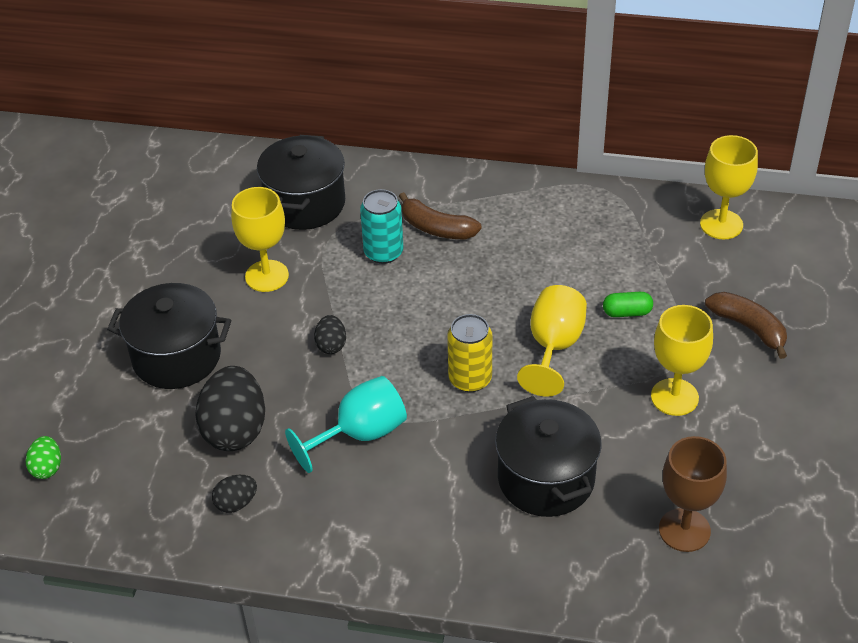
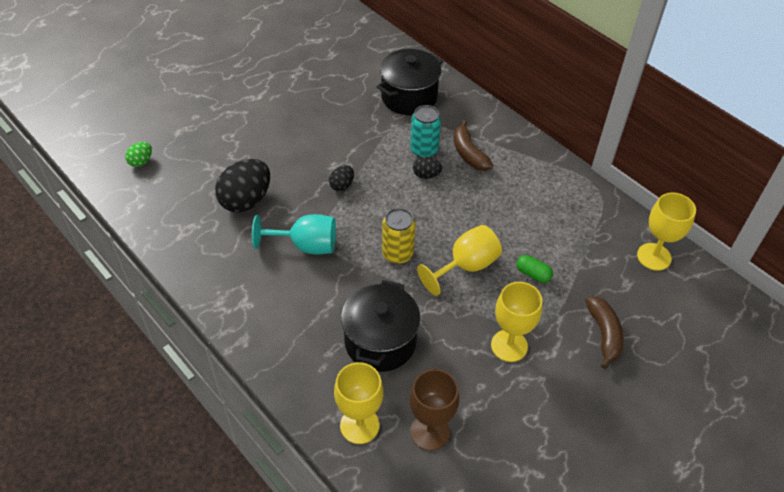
camera: 35 degrees right, 5 degrees up
(176, 357) = (258, 142): black pot -> none
(236, 503) = (206, 240): black egg -> black egg (426, 175)
(267, 276) = (347, 126): yellow goblet -> yellow goblet (359, 425)

